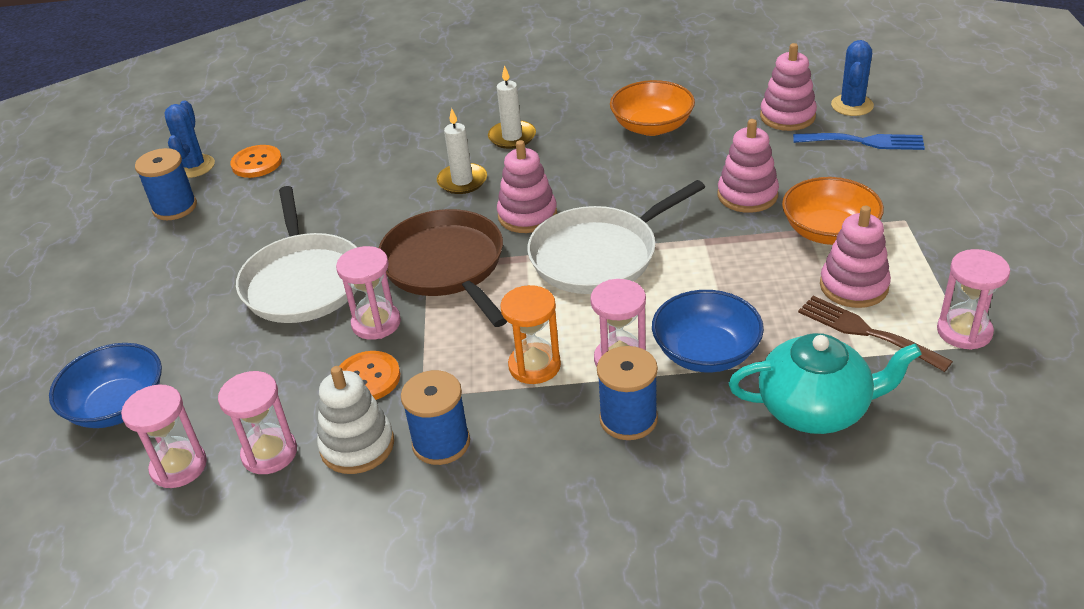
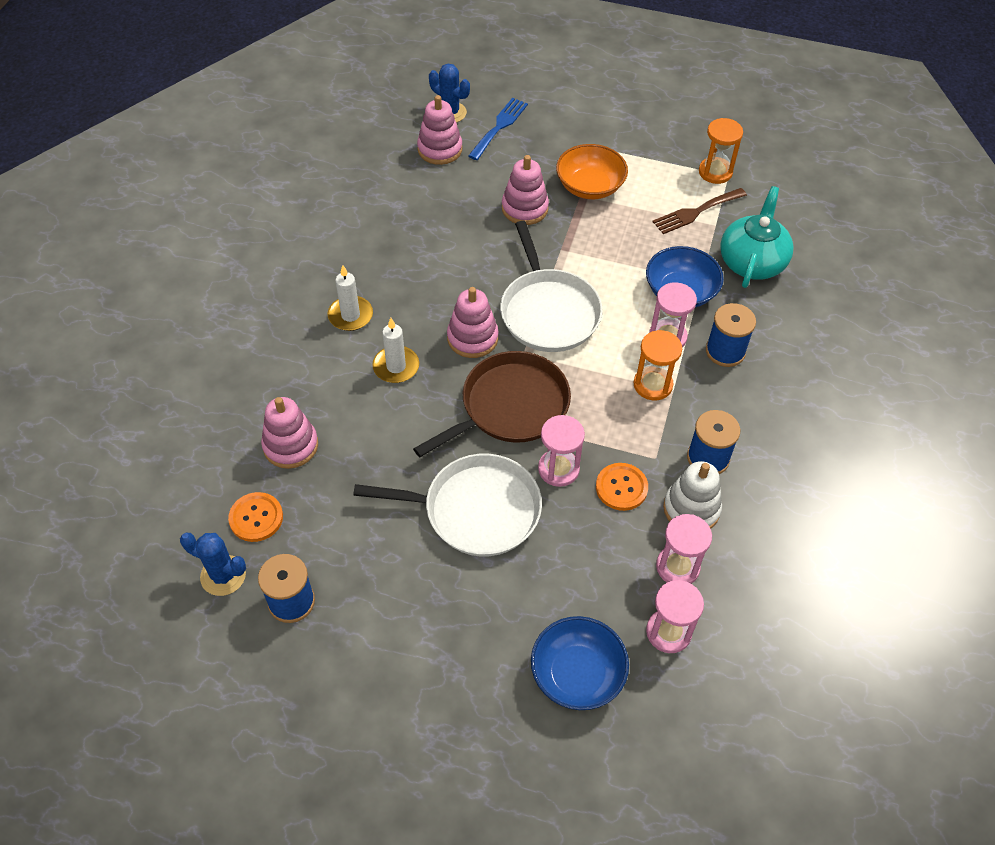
camera: 75 degrees left, 15 degrees up
(446, 266) = (510, 407): brown pan -> brown pan turned 150 degrees clockwise
(652, 126) = (398, 225): orange bowl -> none
(853, 286) = (651, 199): pink stacking toy -> pink stacking toy (290, 445)
(964, 331) = (715, 172): pink hourglass -> orange hourglass

